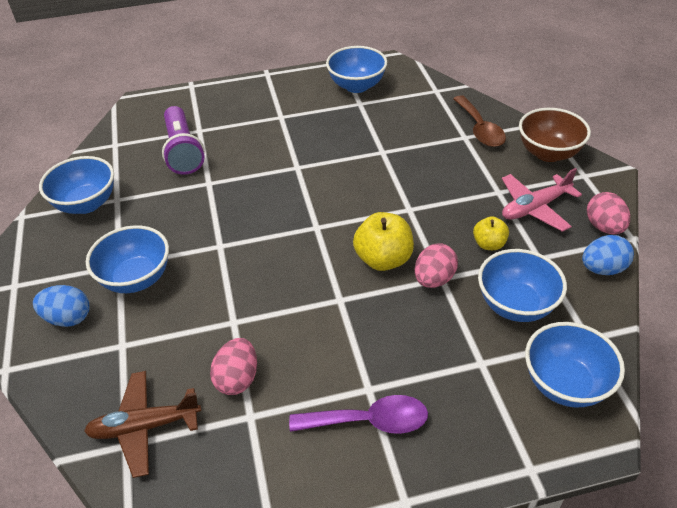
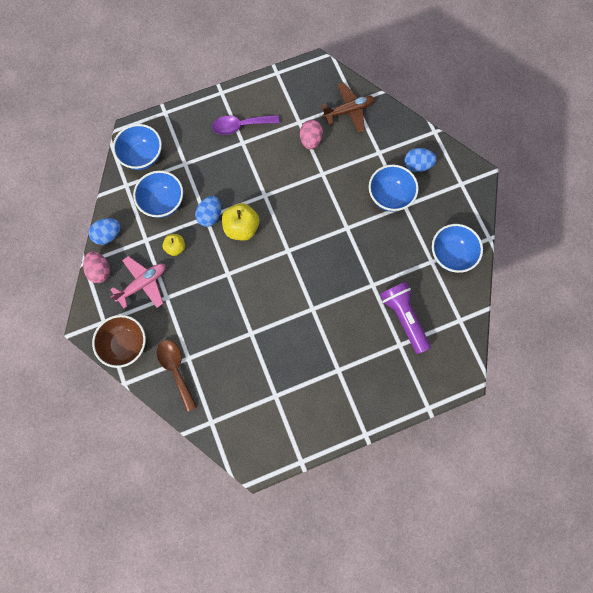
camera: 170 degrees right, 30 degrees up
(356, 86) = (281, 422): blue bowl -> none
(434, 279) = (210, 216): pink egg -> blue egg

